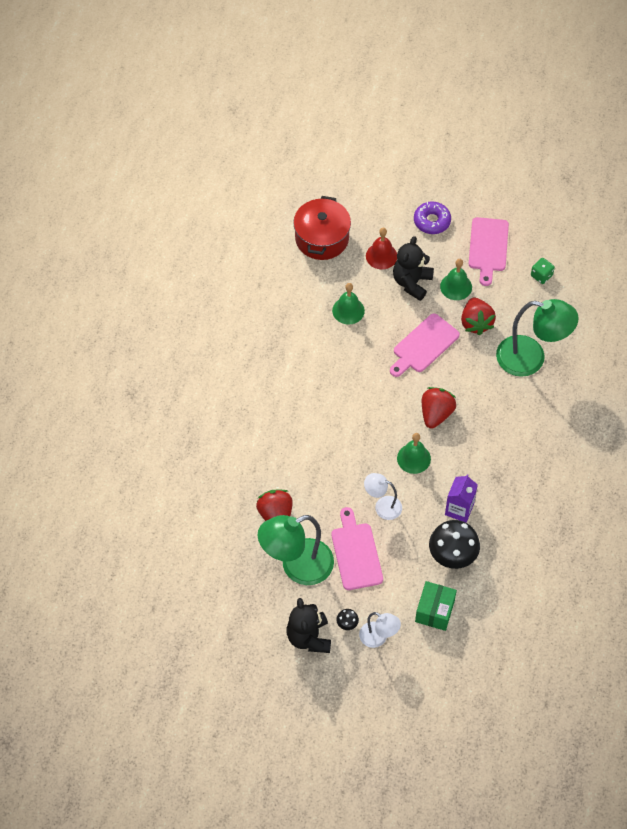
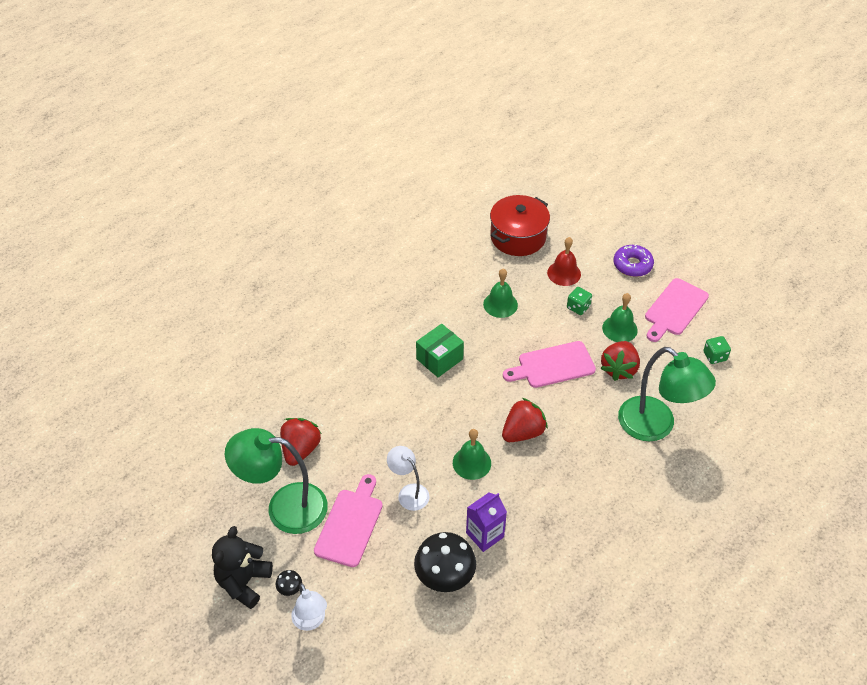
camera: 30 degrees right, 10 degrees down
(412, 282) = (578, 307): black teddy bear -> green dice
(434, 611) = (388, 625): green box -> green box (439, 359)

